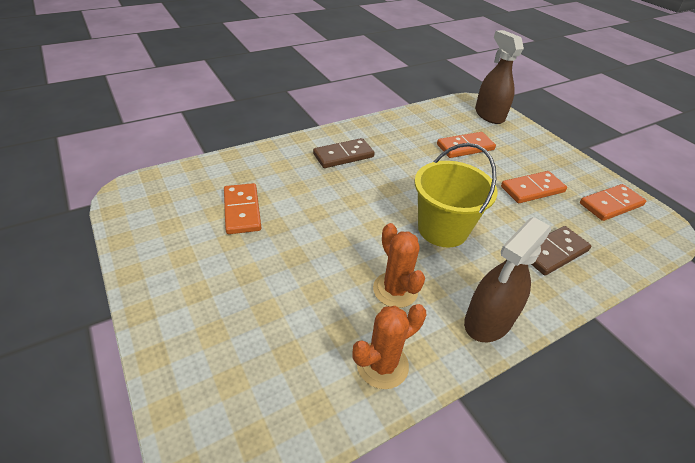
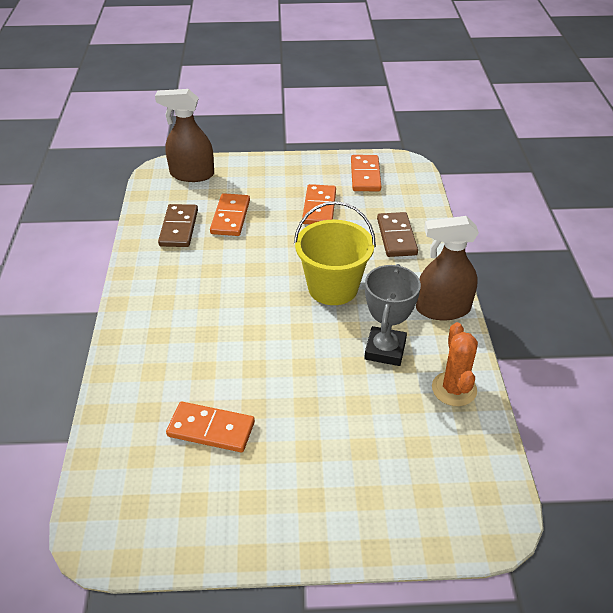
camera: 60 degrees left, 0 degrees up
(343, 155) = (175, 312): brown domino -> brown domino (178, 228)
(395, 290) = (385, 350): orange cactus -> grey trophy
(488, 321) = (442, 309): brown spray bottle -> brown spray bottle turned 105 degrees clockwise

